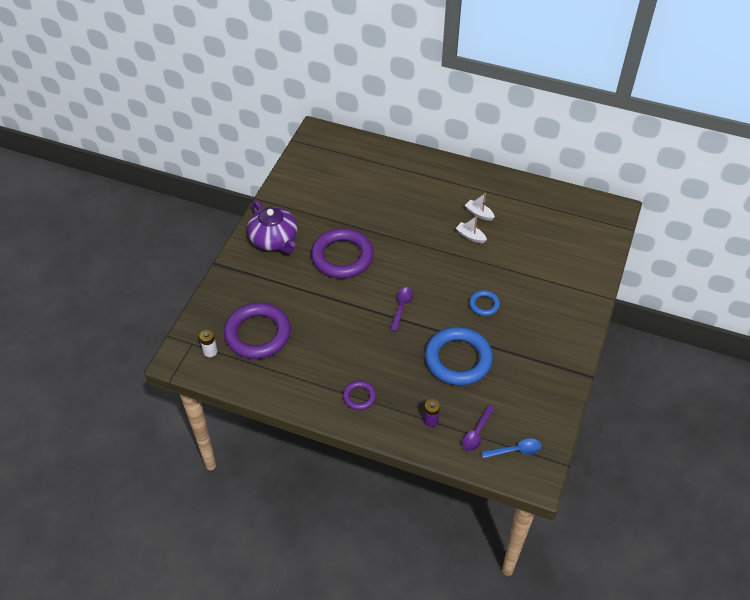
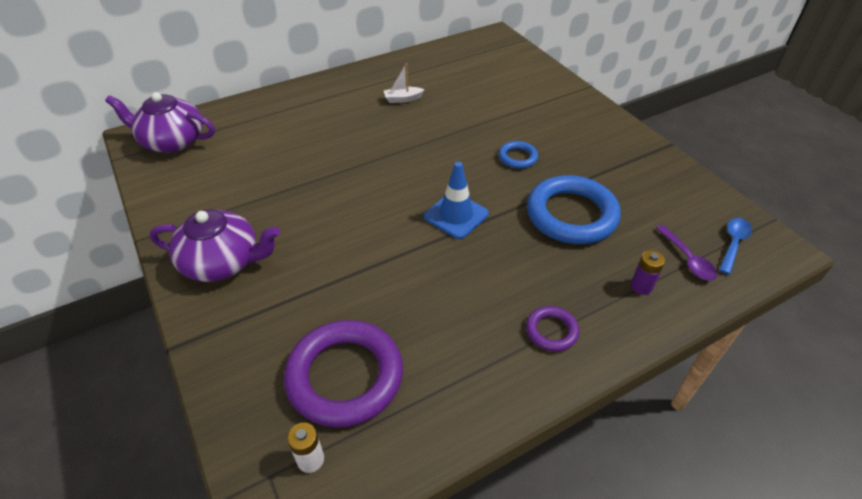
camera: 50 degrees left, 5 degrees down
(329, 148) = (172, 141): none -> purple teapot
(342, 257) = (328, 219): purple ring -> none
(401, 307) = (456, 215): purple spoon -> blue traffic cone
(470, 236) = (422, 118): white boat -> none

